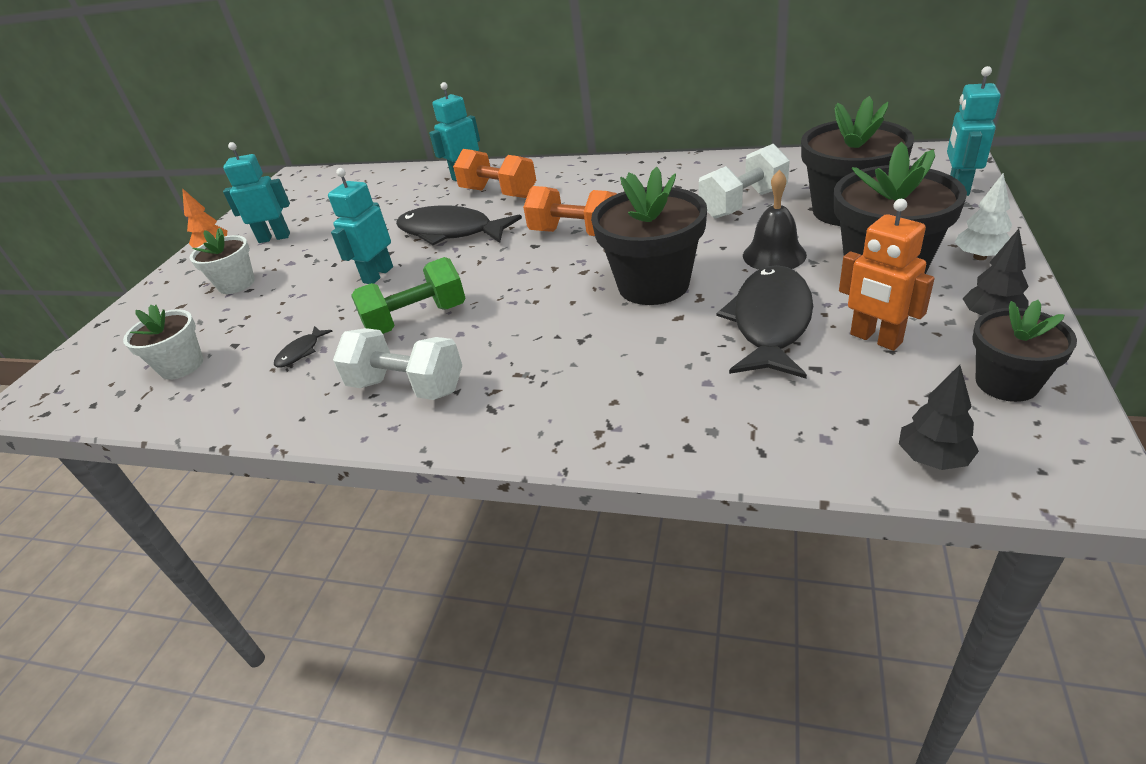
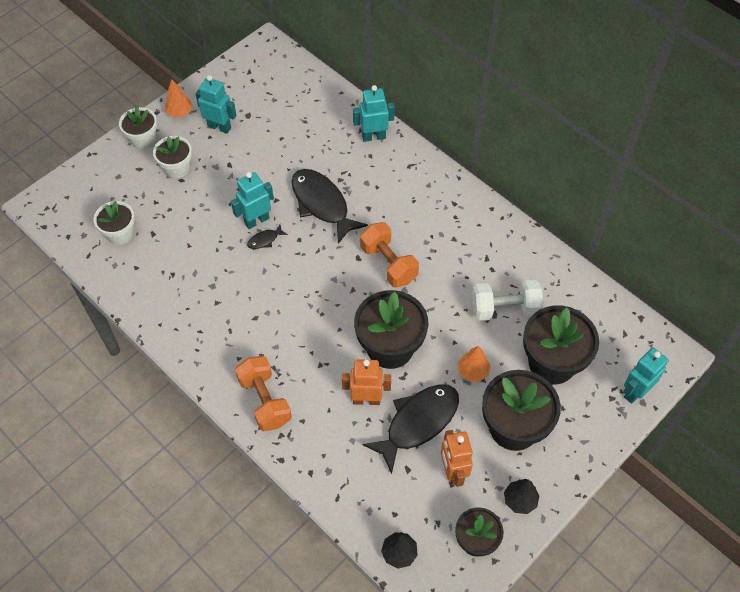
camera: 25 degrees right, 20 degrees up
(174, 284) = (143, 139): none -> white flower pot
(301, 352) = (182, 267): black fish -> black fish (265, 240)
(407, 386) = (218, 337): white dumbbell -> none
(416, 320) = (253, 283): green dumbbell -> none
(498, 193) = (378, 178): orange dumbbell -> orange dumbbell (265, 401)
(678, 337) = (366, 399): none -> orange robot
(774, 255) = (473, 371): black bell -> orange tree
(979, 257) = (570, 456): white tree -> none

